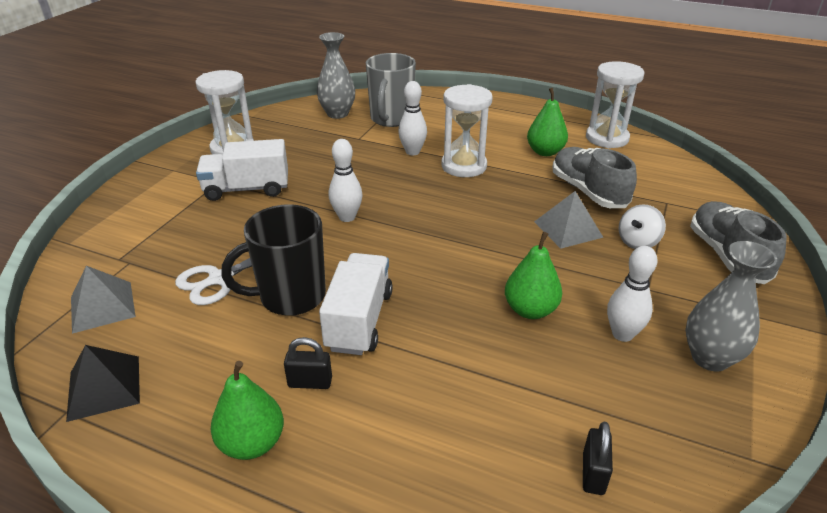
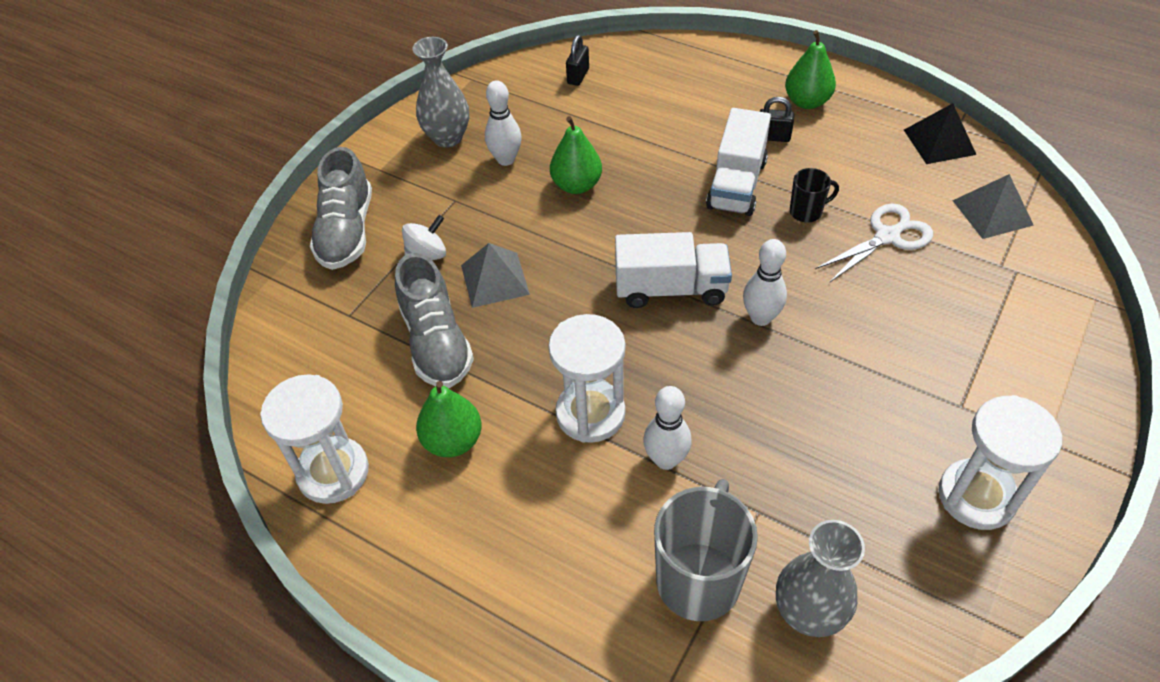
camera: 170 degrees left, 15 degrees up
(247, 189) = (911, 384): white truck -> white truck (670, 289)
(290, 297) = (806, 212): black mug -> black mug, size x0.50

